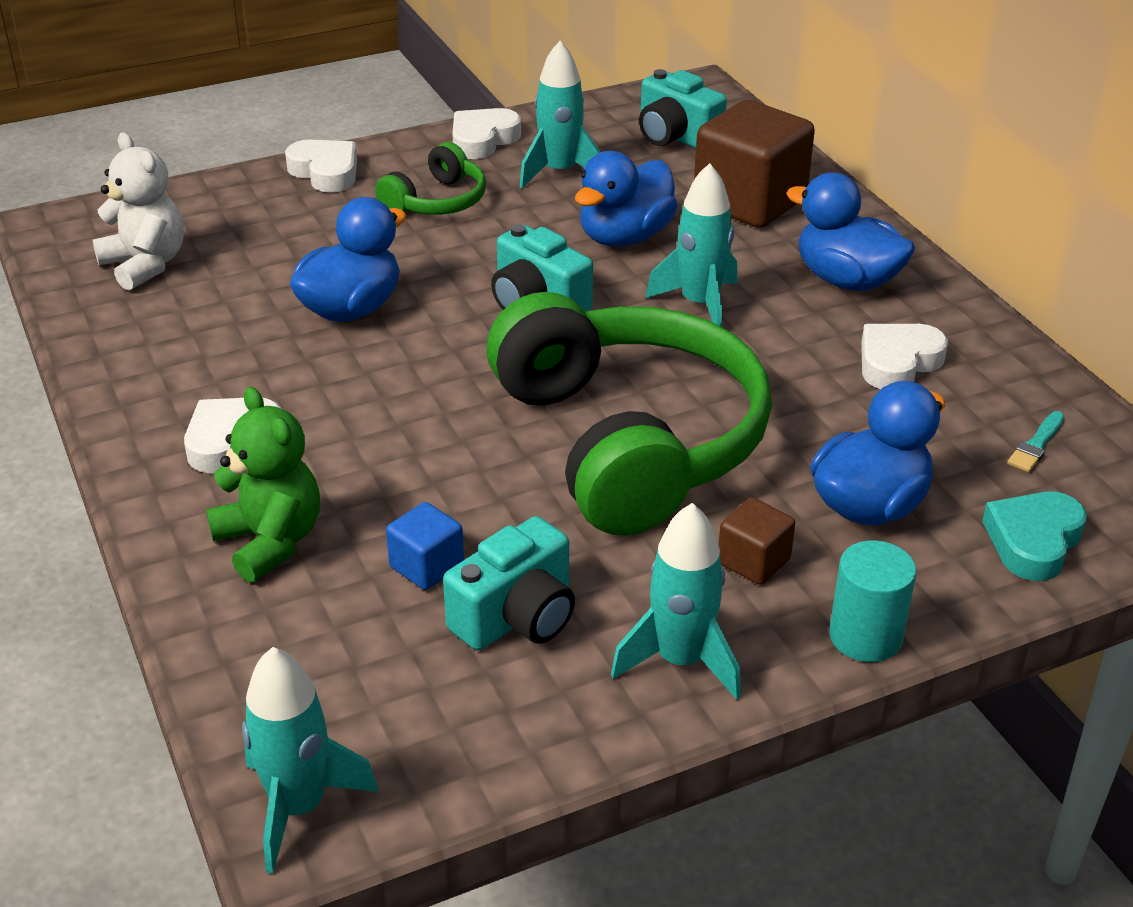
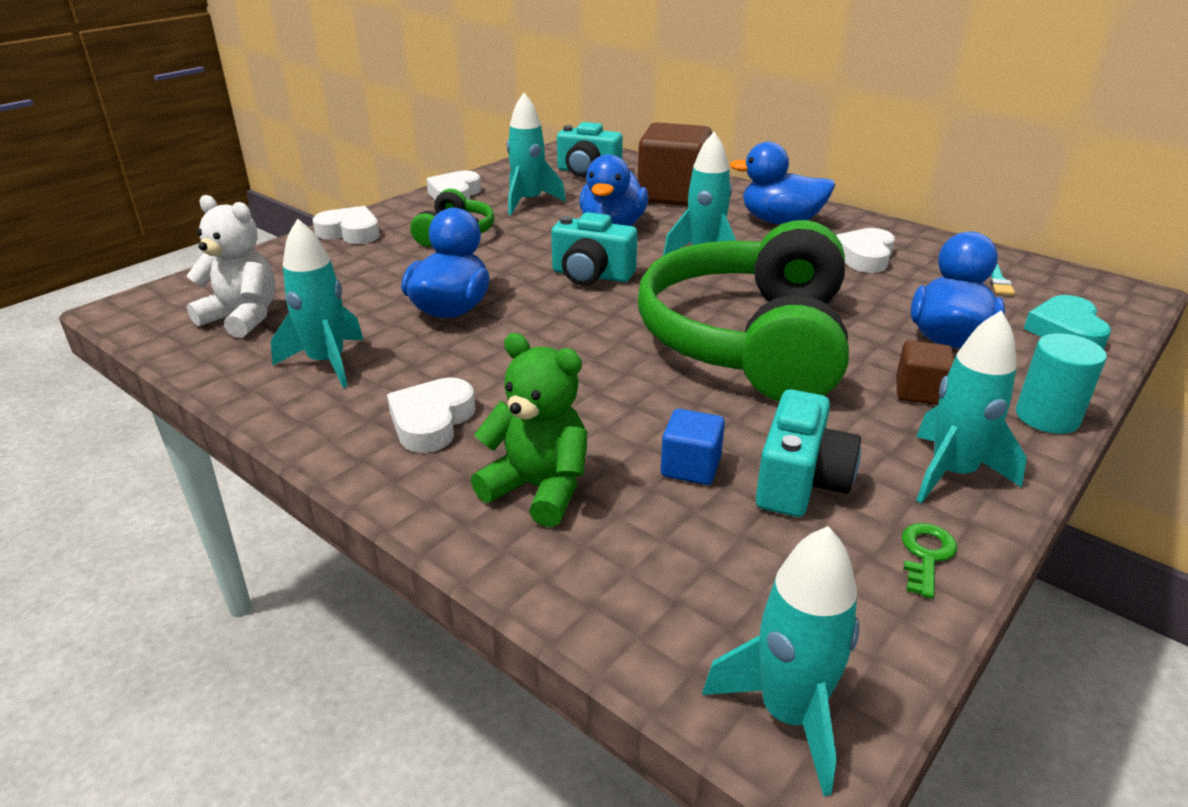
camera: 25 degrees left, 5 degrees down
(185, 343) = (327, 363): none -> turquoise rocket
(559, 728) = (926, 555): none -> green key
(629, 441) = (749, 341): green headphones -> green headphones turned 120 degrees counterclockwise

